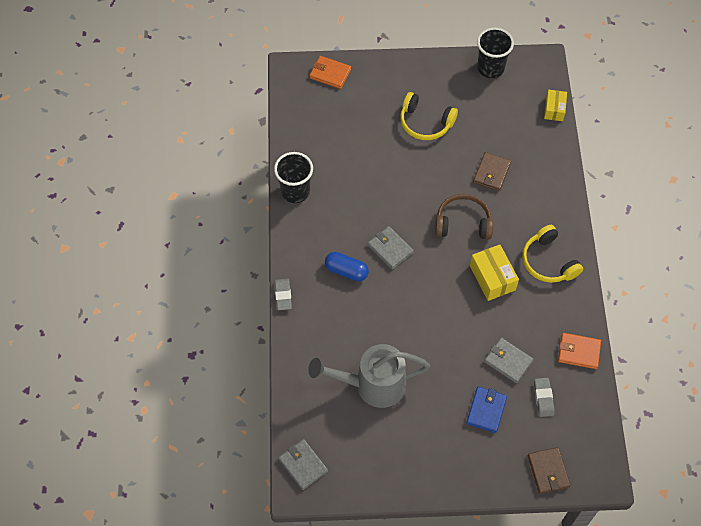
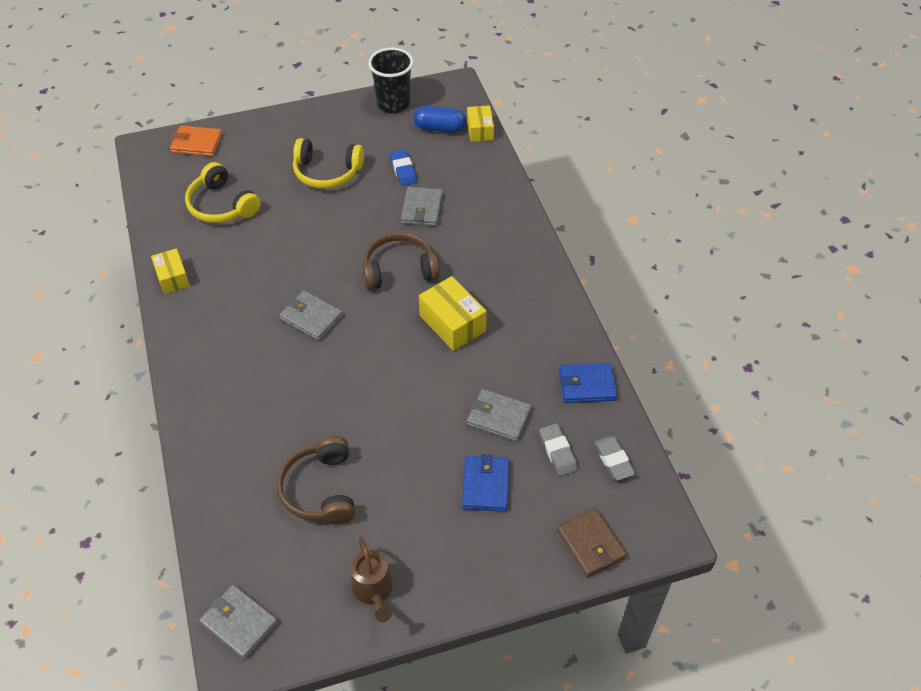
camera: 15 degrees left, 10 degrees down
(283, 295) = (174, 404): grey eraser -> grey eraser (613, 460)
(295, 191) = (172, 278): black cup -> yellow box
(346, 271) = (257, 356): blue capsule -> blue capsule (439, 128)
(372, 385) = (320, 489): grey watering can -> brown headphones
(394, 466) = (374, 592): none -> brown watering can
(485, 134) = (403, 170): none -> blue eraser
(491, 173) = (422, 209): brown wallet -> grey wallet
(548, 262) = (518, 290): yellow headphones -> yellow headphones (221, 205)
(578, 352) = (587, 385): orange wallet -> blue wallet

